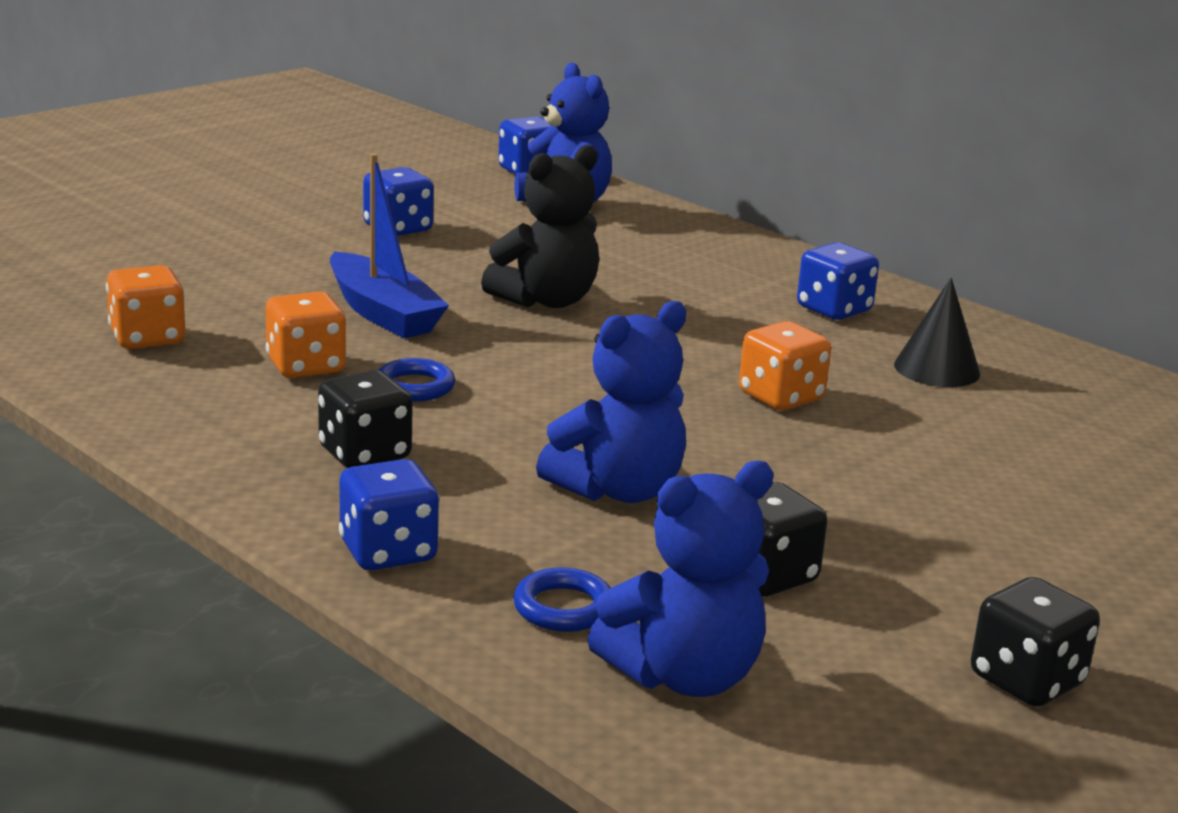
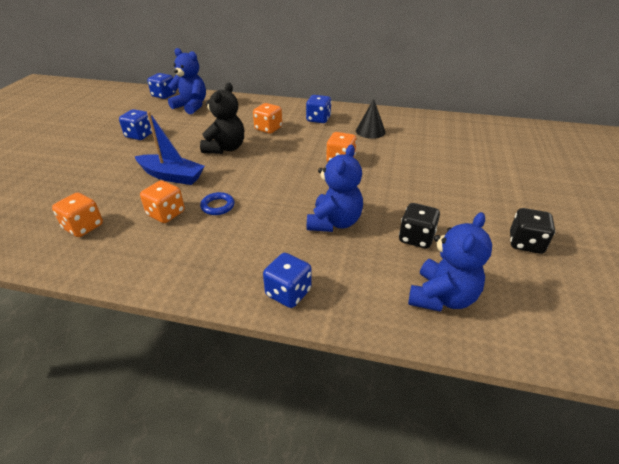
camera: 30 degrees left, 15 degrees up
(365, 454) = (231, 247): black dice -> none
(563, 608) = (374, 287): blue ring -> none
(687, 294) = (268, 129): none -> orange dice

